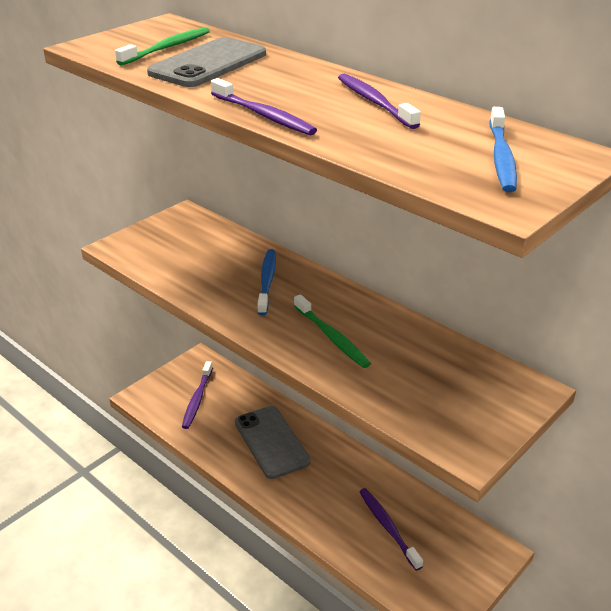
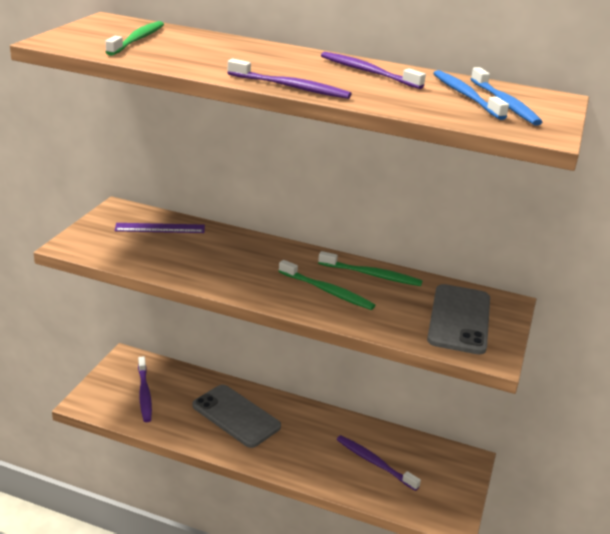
camera: 25 degrees left, 5 degrees down
(208, 63) = (192, 50): grey phone -> grey phone (459, 319)
(209, 240) = (160, 228): none -> purple ruler
(267, 281) = (239, 255): blue toothbrush -> blue toothbrush (466, 96)
(393, 326) = (371, 275): none -> green toothbrush

